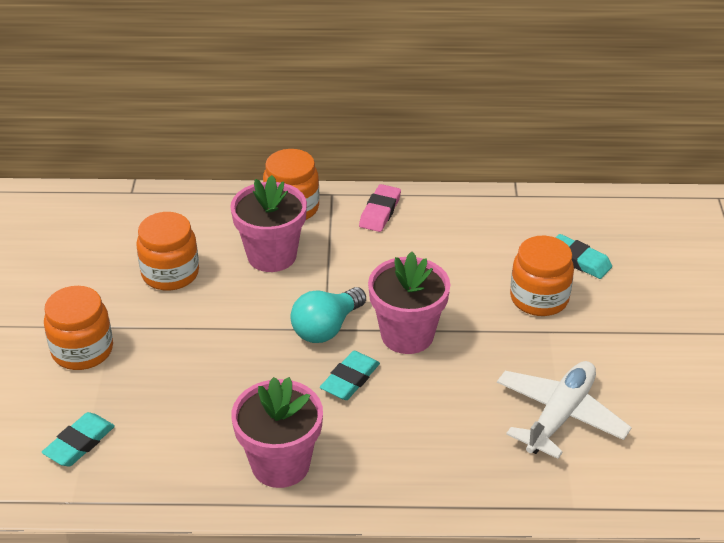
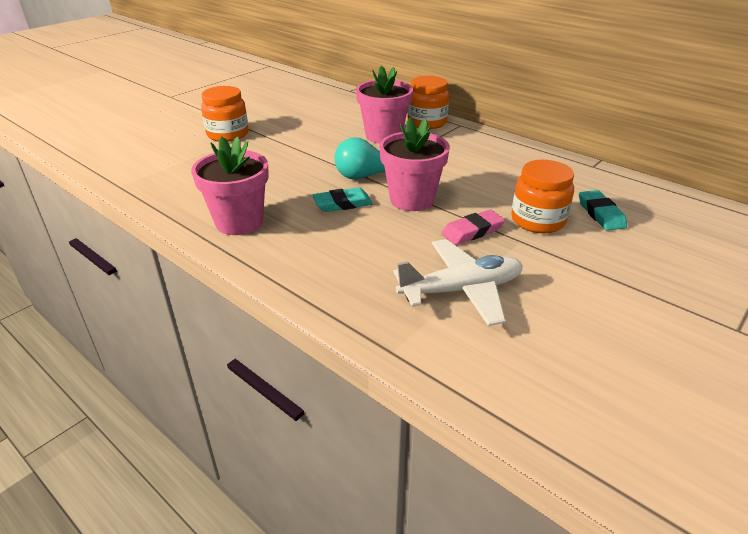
camera: 40 degrees right, 5 degrees down
(79, 443) = (164, 166): turquoise eraser -> none
(170, 273) = (318, 123): orange jar -> none
(380, 212) = (480, 141): pink eraser -> pink eraser (472, 231)

